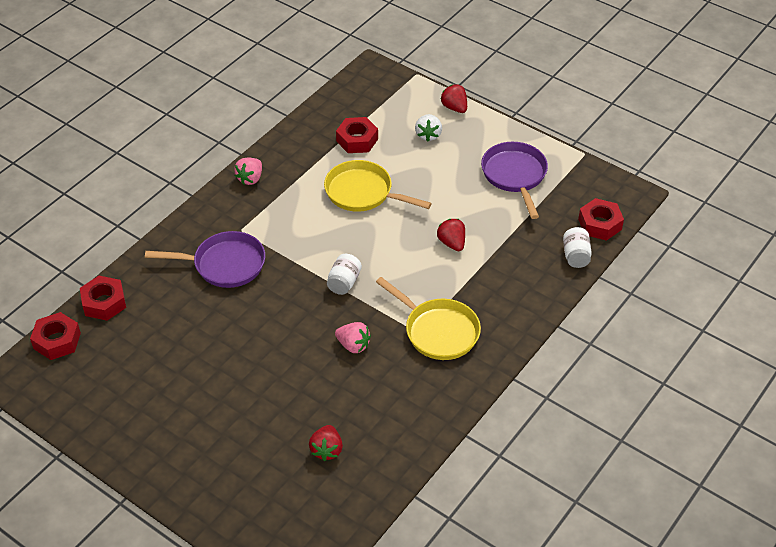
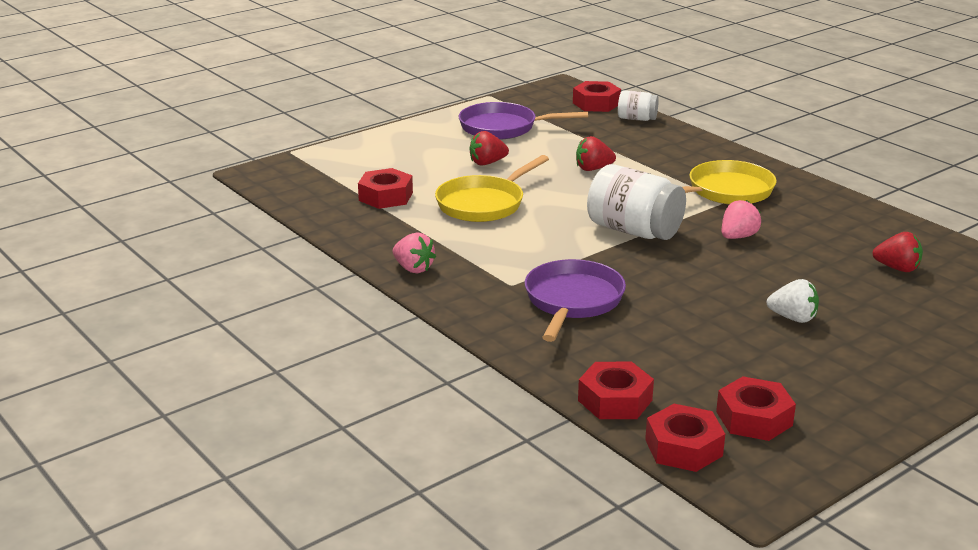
camera: 75 degrees left, 20 degrees down
(93, 372) = (754, 418): none -> red nut
(344, 282) = (634, 231): white jar -> white jar, size x1.84
(428, 135) = (406, 158): white strawberry -> white strawberry (793, 318)
(454, 108) = (369, 140): red strawberry -> red strawberry (487, 163)

